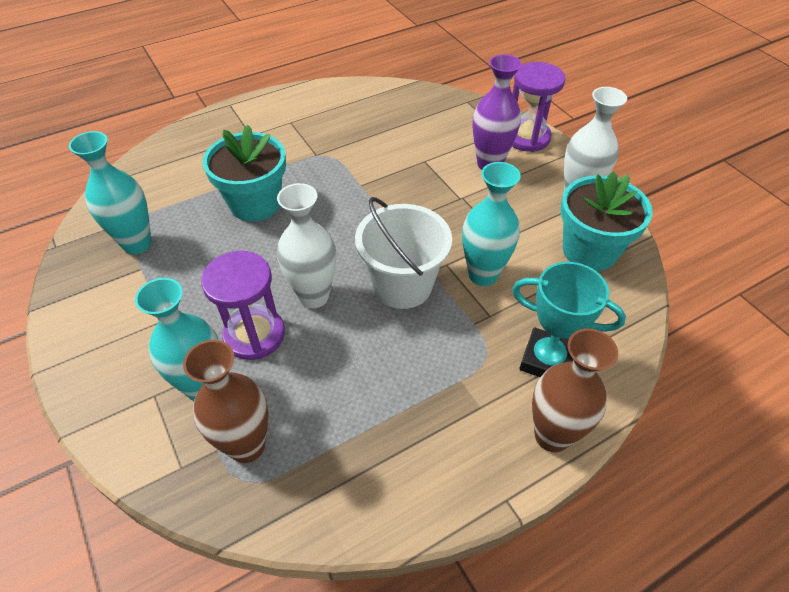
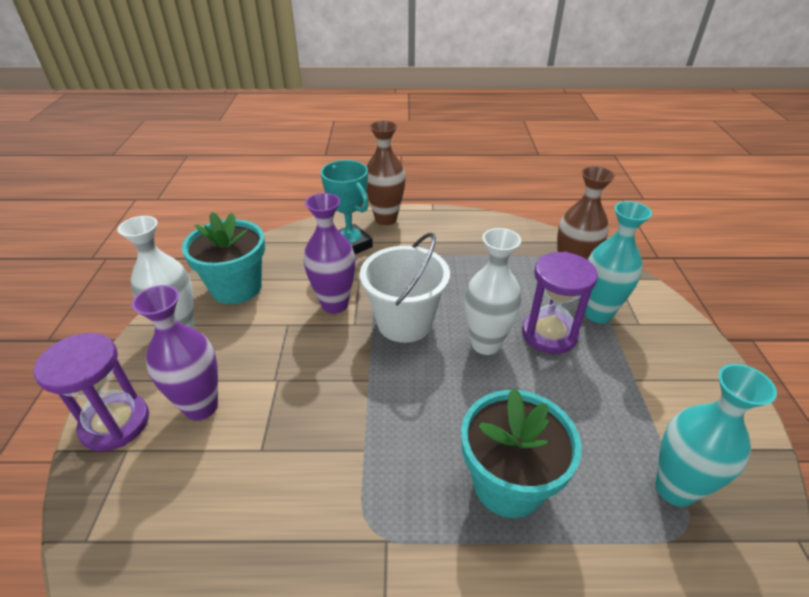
camera: 150 degrees left, 10 degrees down
(483, 275) = (335, 304): turquoise vase -> purple vase

